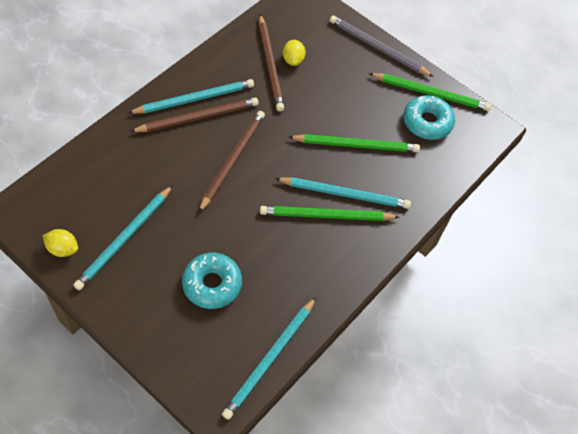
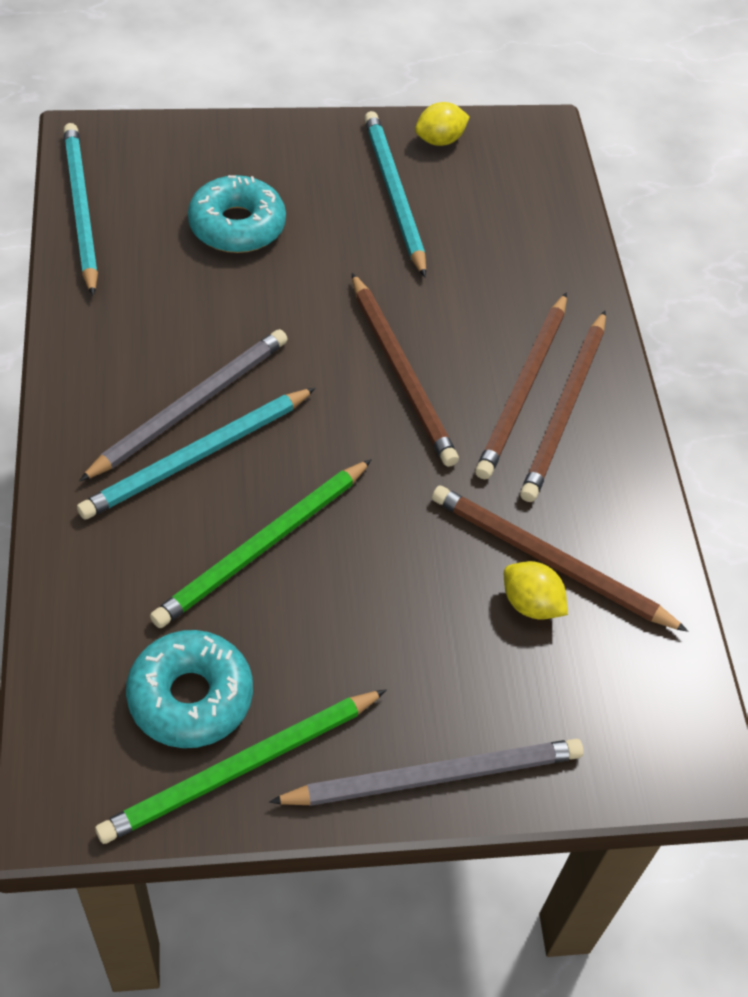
camera: 135 degrees right, 5 degrees down
(195, 99) = (565, 409): turquoise pencil -> brown pencil
(326, 215) = (191, 406): green pencil -> grey pencil

